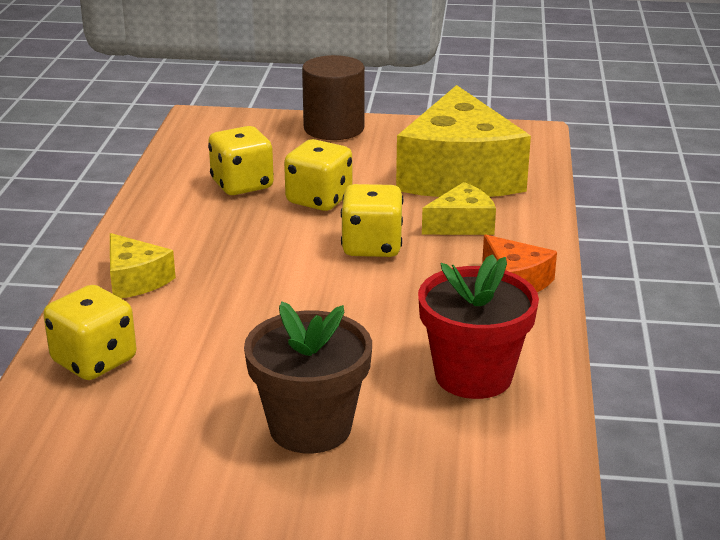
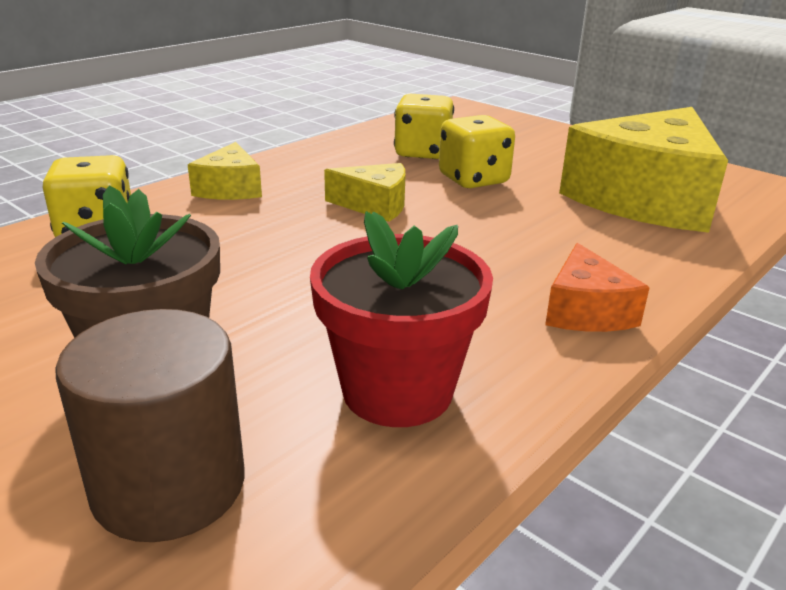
camera: 35 degrees right, 0 degrees up
(334, 128) = (563, 137): brown cylinder -> brown cylinder (169, 485)
(372, 247) = (469, 228): yellow dice -> none
(462, 225) = (592, 239): yellow cheese -> yellow cheese (375, 205)

